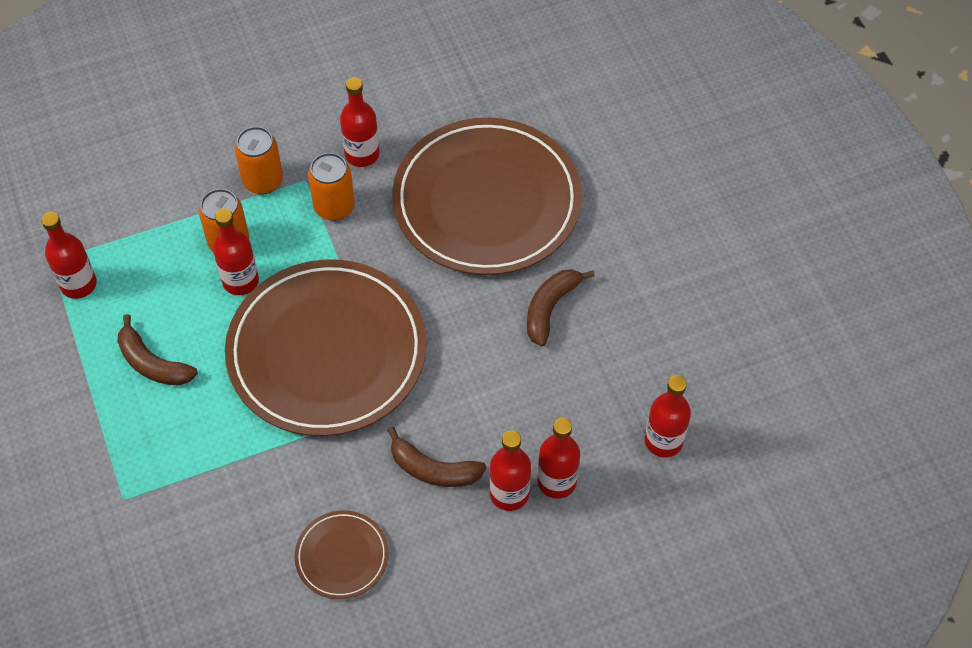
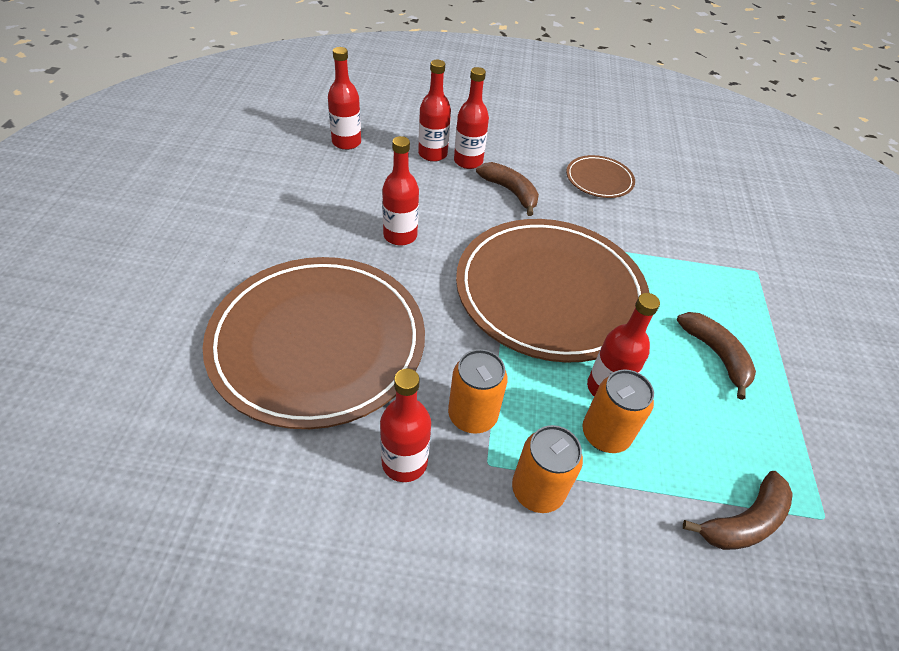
camera: 155 degrees left, 10 degrees down
(78, 284) = (791, 471): red bottle -> red bottle (400, 236)
(550, 308) = (345, 238): brown banana -> brown banana (744, 521)

